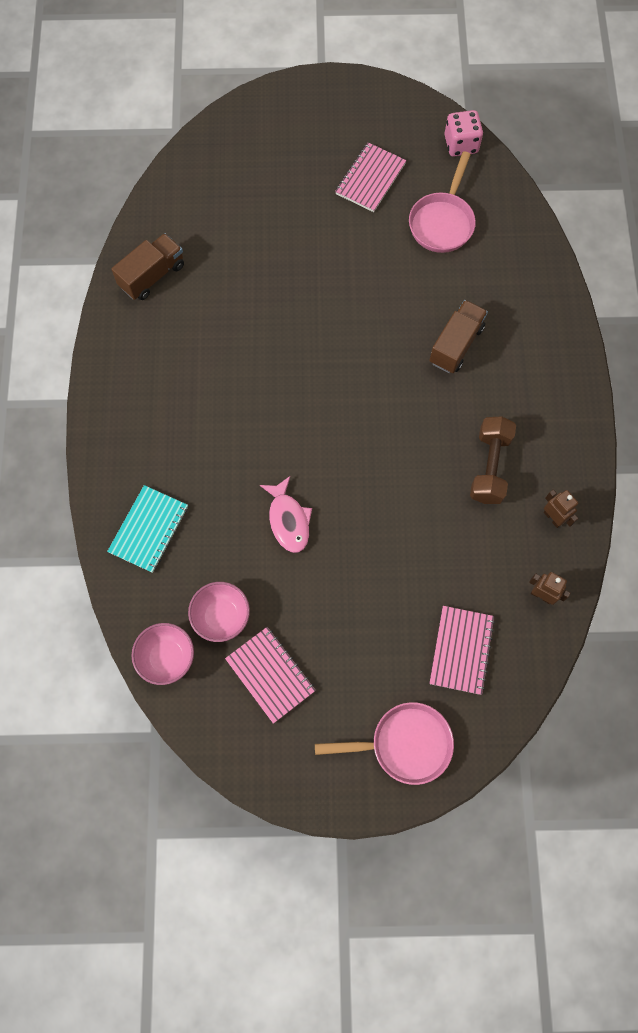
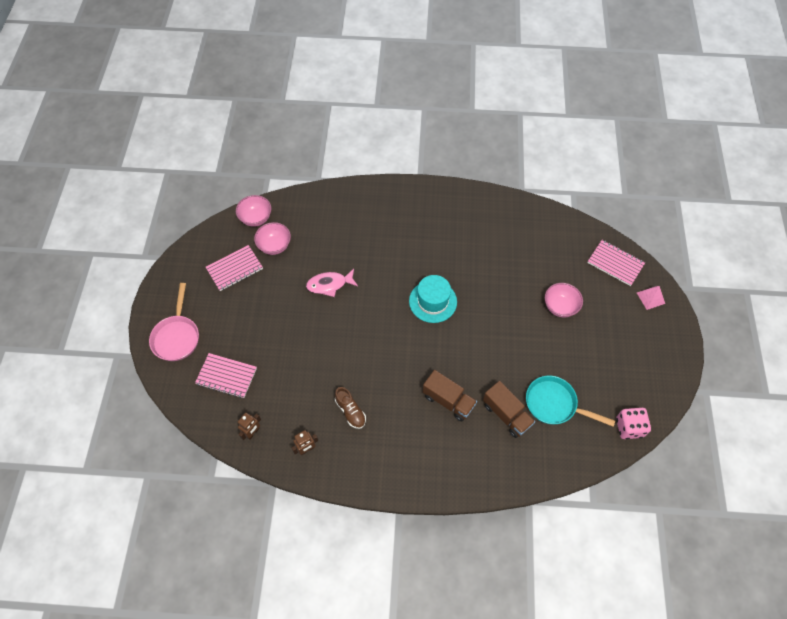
camera: 95 degrees right, 10 degrees down
(149, 529) = (334, 212): turquoise notebook -> none
(152, 276) = (509, 218): brown truck -> brown truck (506, 414)
(275, 110) = (650, 298): none -> pink pyramid
(299, 213) = (560, 307): none -> pink bowl
(305, 372) = (433, 301): none -> turquoise hat
(370, 179) = (592, 357): pink notebook -> pink notebook (615, 263)
(442, 222) = (554, 404): pink pan -> turquoise pan
(489, 467) = (350, 411): brown dumbbell -> brown shoe

